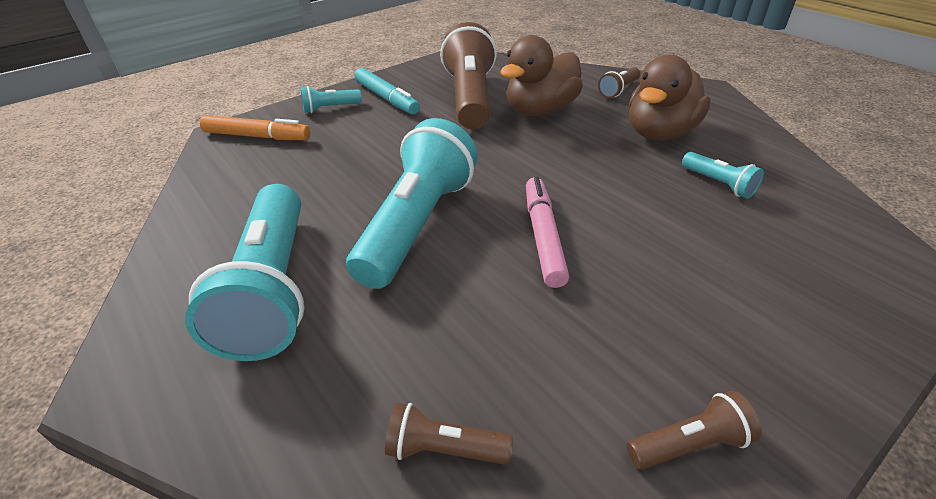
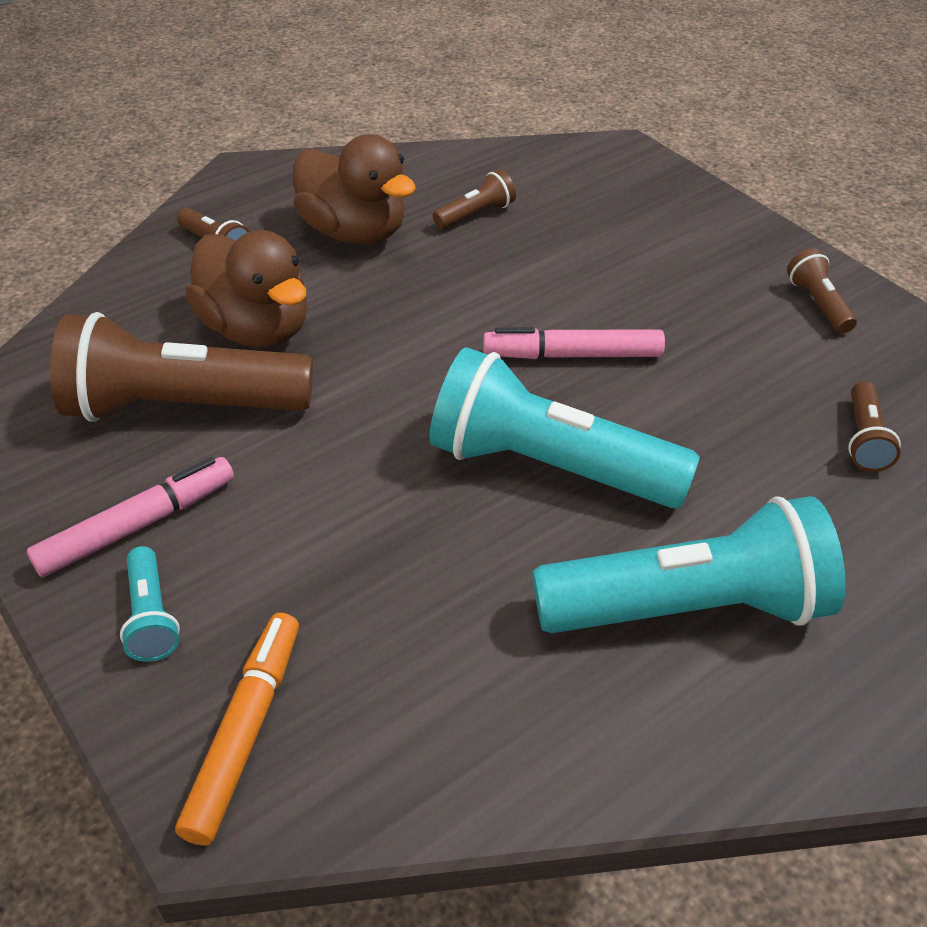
camera: 90 degrees left, 5 degrees up
(386, 98) = (138, 525): turquoise marker -> pink marker
(718, 184) = (476, 214): turquoise flashlight -> brown flashlight

